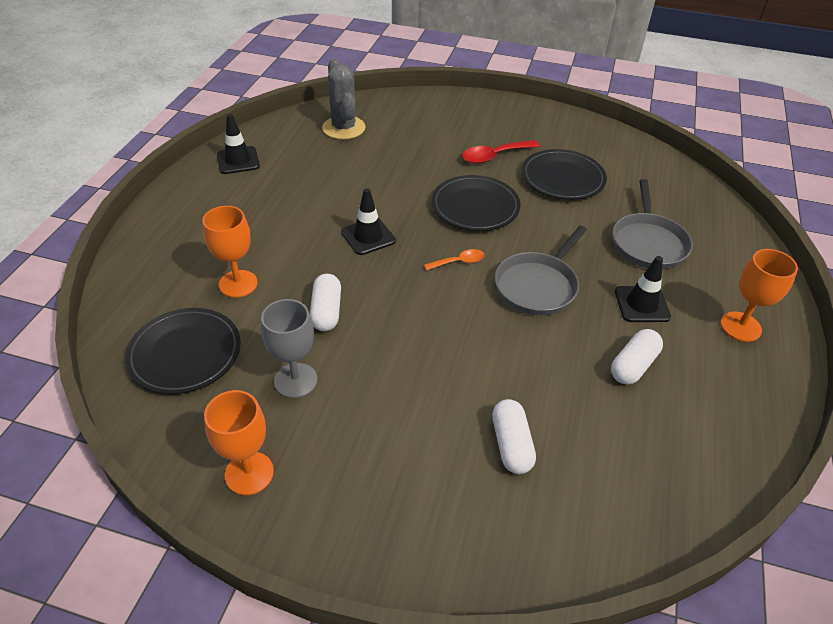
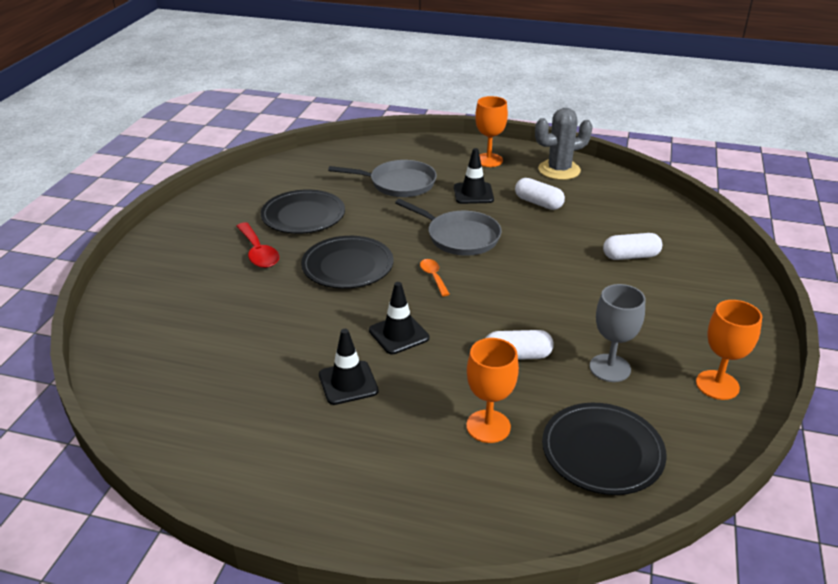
camera: 90 degrees left, 10 degrees down
(238, 160) = (232, 464): black traffic cone -> black traffic cone (348, 383)
(343, 128) = (170, 366): grey cactus -> grey cactus (559, 170)

